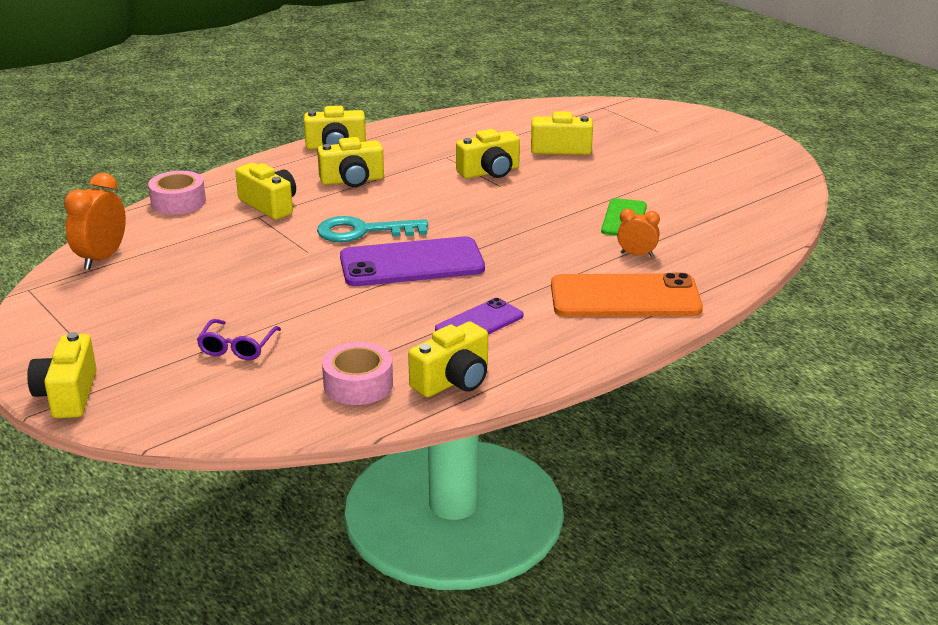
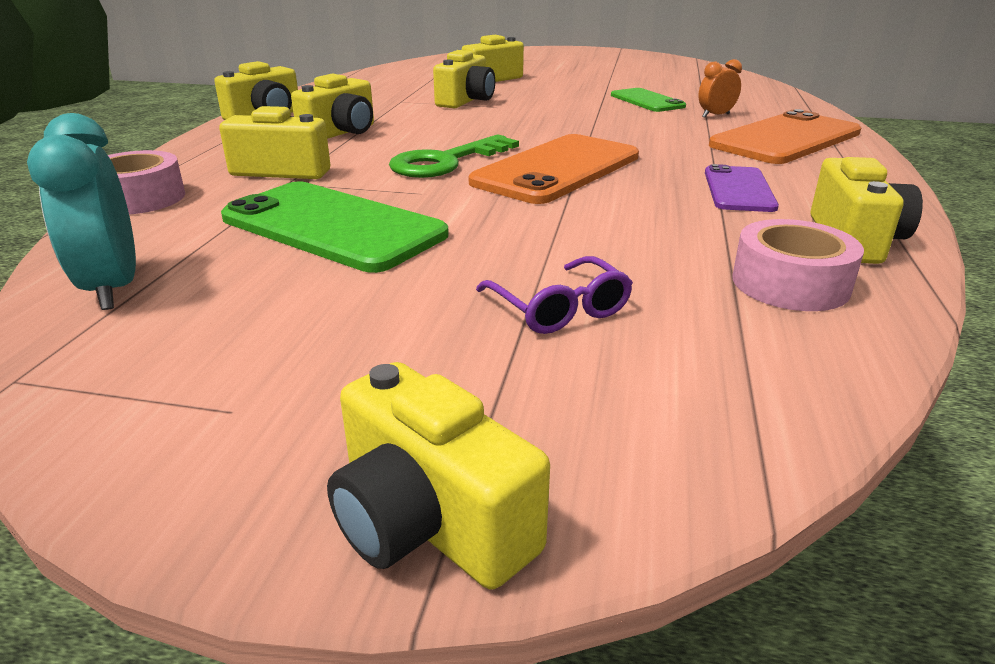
camera: 40 degrees left, 0 degrees up
(102, 258) = (113, 288): orange clock -> turquoise clock
(229, 258) = (332, 227): none -> green phone
(363, 231) = (446, 162): turquoise key -> green key
(412, 263) = (557, 169): purple phone -> orange phone

